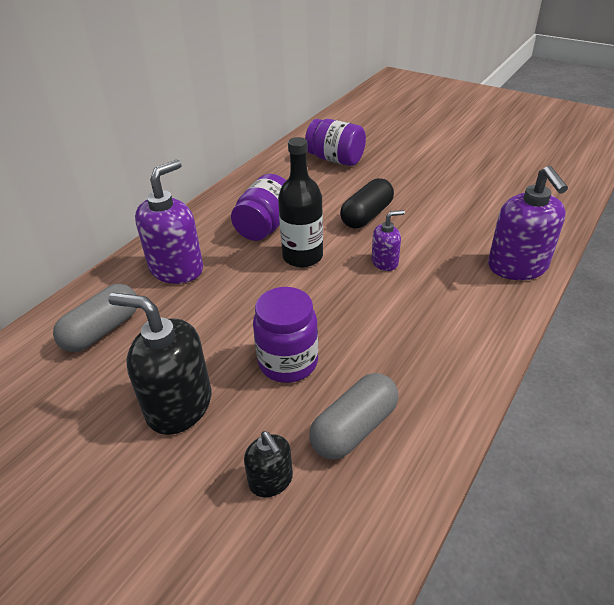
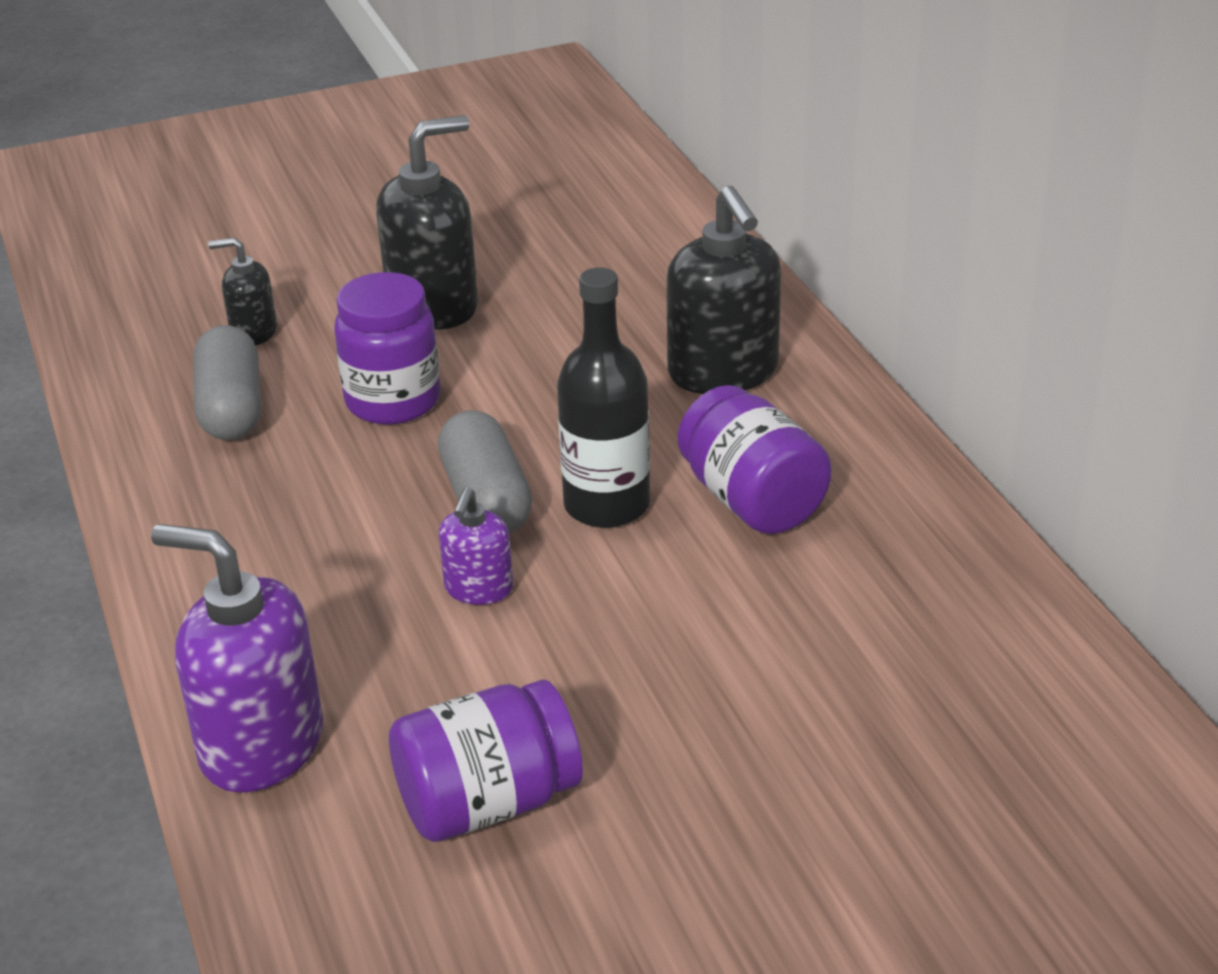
camera: 125 degrees right, 5 degrees down
(102, 330) = (645, 284): grey capsule -> grey capsule (486, 499)
(177, 269) = (723, 372): purple soap dispenser -> black soap dispenser
(335, 159) = (951, 721): purple jar -> purple jar (488, 802)
(366, 215) = (647, 643): black capsule -> none

